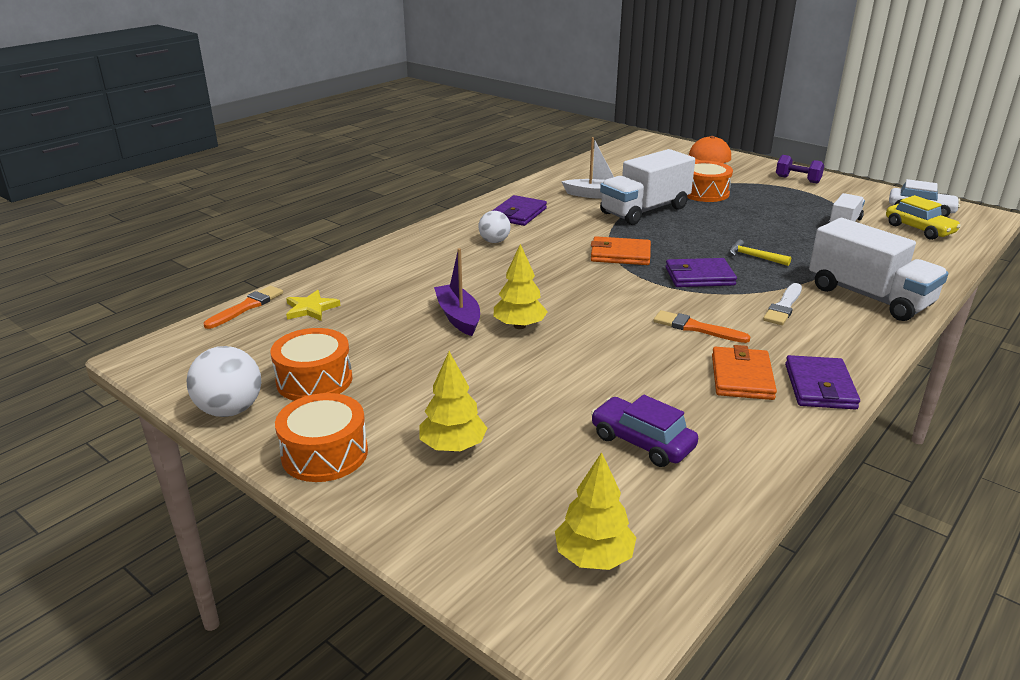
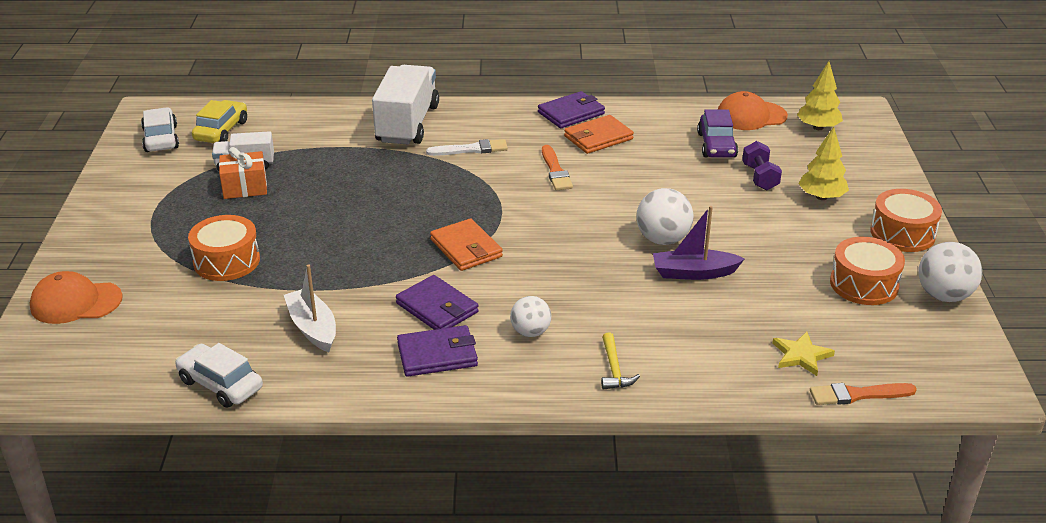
camera: 130 degrees left, 5 degrees up
(458, 317) = (694, 273): purple boat -> purple boat turned 60 degrees clockwise
(519, 326) = (662, 239): yellow tree -> white ball
(579, 169) = (220, 384): none -> white car
(644, 210) = (329, 278): white truck -> none
(688, 515) = (751, 116): none -> orange cap
(699, 276) = (462, 196): purple wallet -> purple wallet (437, 308)
(754, 257) = (385, 185): yellow hammer -> yellow hammer (614, 369)
(797, 179) = (116, 219): purple dumbbell -> purple dumbbell (760, 177)
(804, 216) = (245, 187): none -> orange gift

